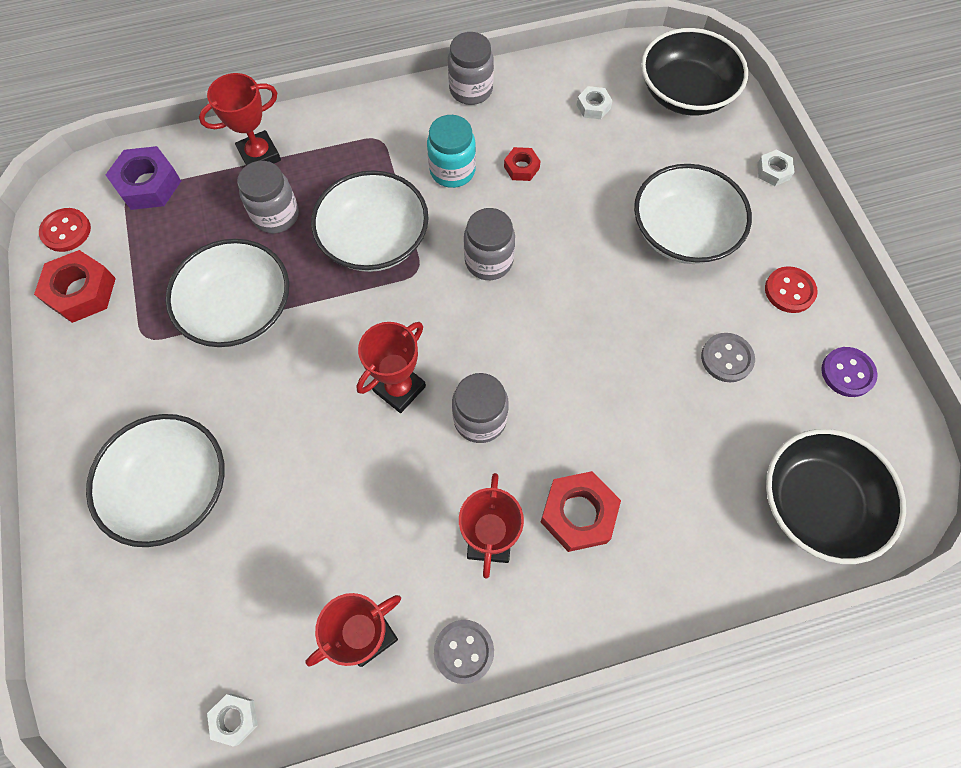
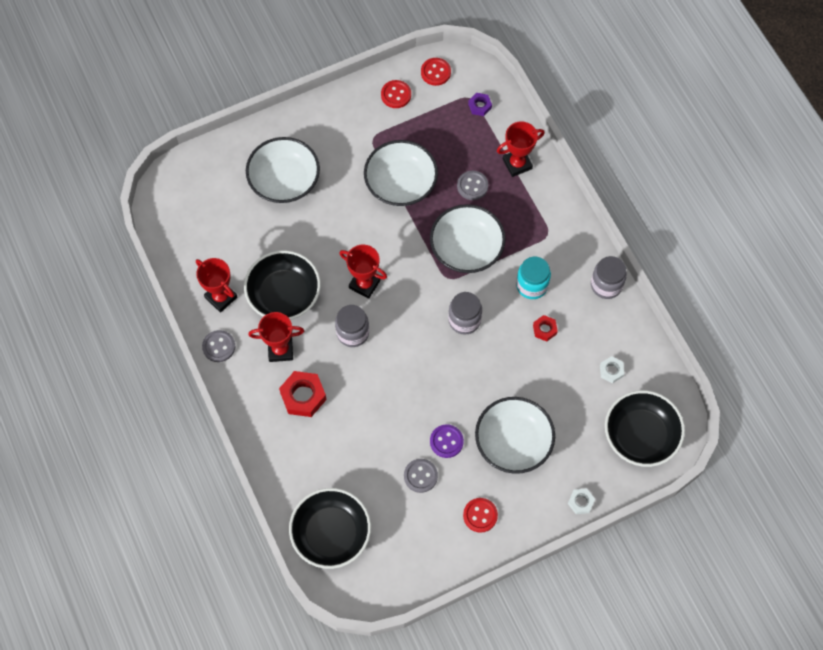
camera: 80 degrees right, 0 degrees up
(81, 291) = (396, 95): red nut -> red button
(148, 184) = (480, 106): purple nut -> purple nut, size x0.56
(235, 718) = (172, 244): white nut -> none
(259, 155) = (517, 164): red trophy -> red trophy turned 75 degrees counterclockwise
(276, 215) = (472, 186): grey jar -> grey button
(388, 519) = (284, 294): none -> black bowl
(847, 373) = (424, 554): purple button -> purple button (446, 441)

